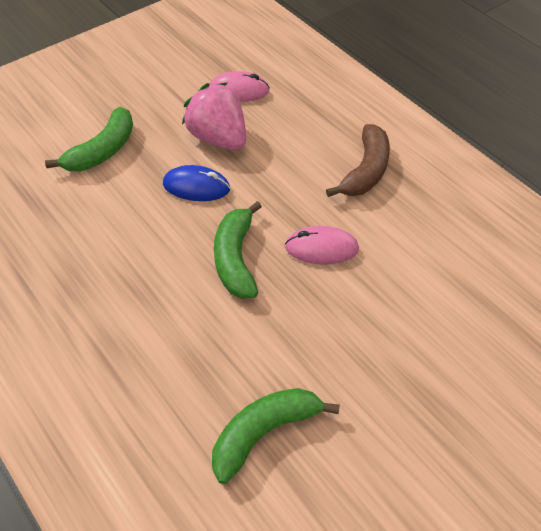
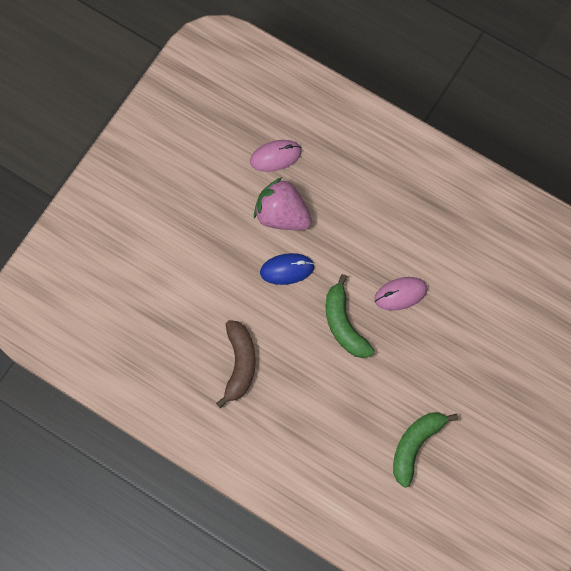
camera: 20 degrees left, 20 degrees up
(102, 151) = (197, 259): green banana -> none
(366, 171) = (408, 210): brown banana -> brown banana (239, 364)

